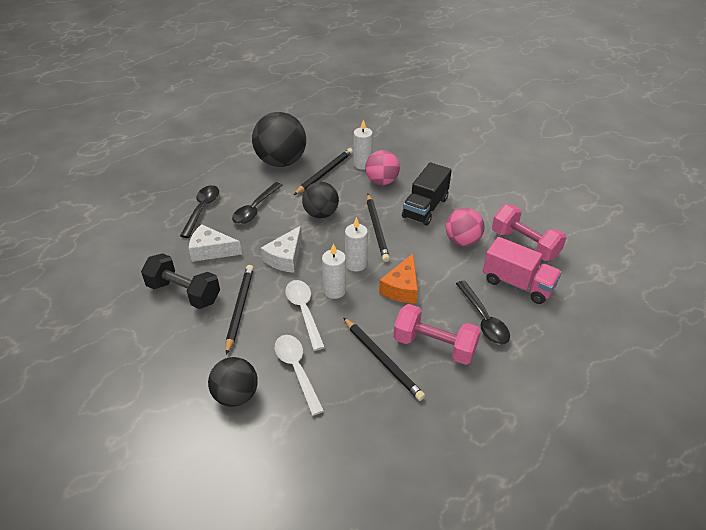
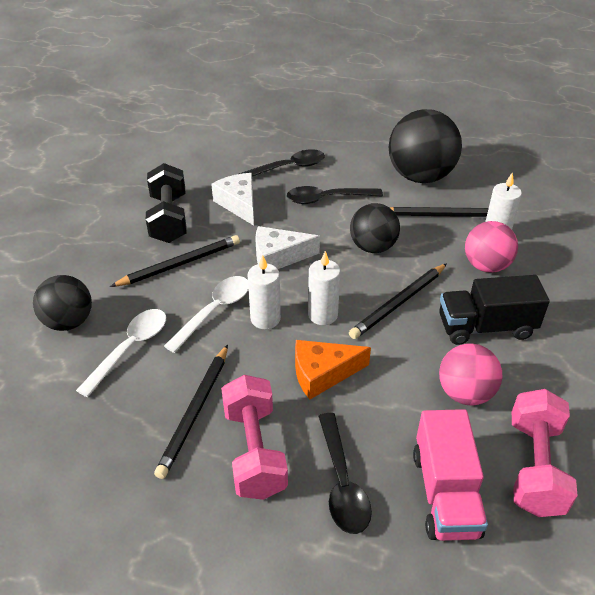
camera: 55 degrees right, 0 degrees up
(483, 319) = (342, 482): black spoon -> black spoon turned 45 degrees counterclockwise

